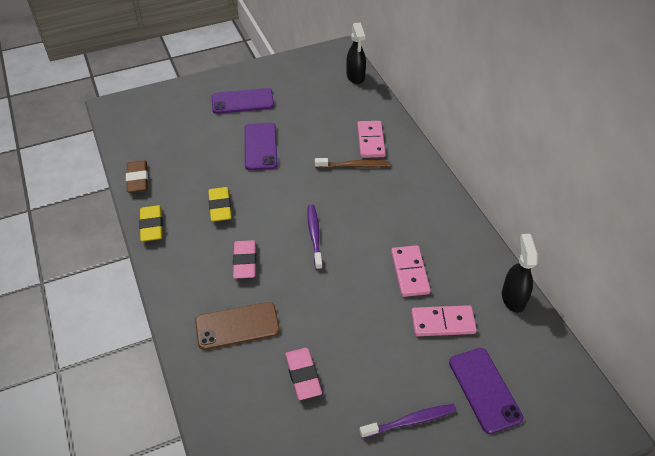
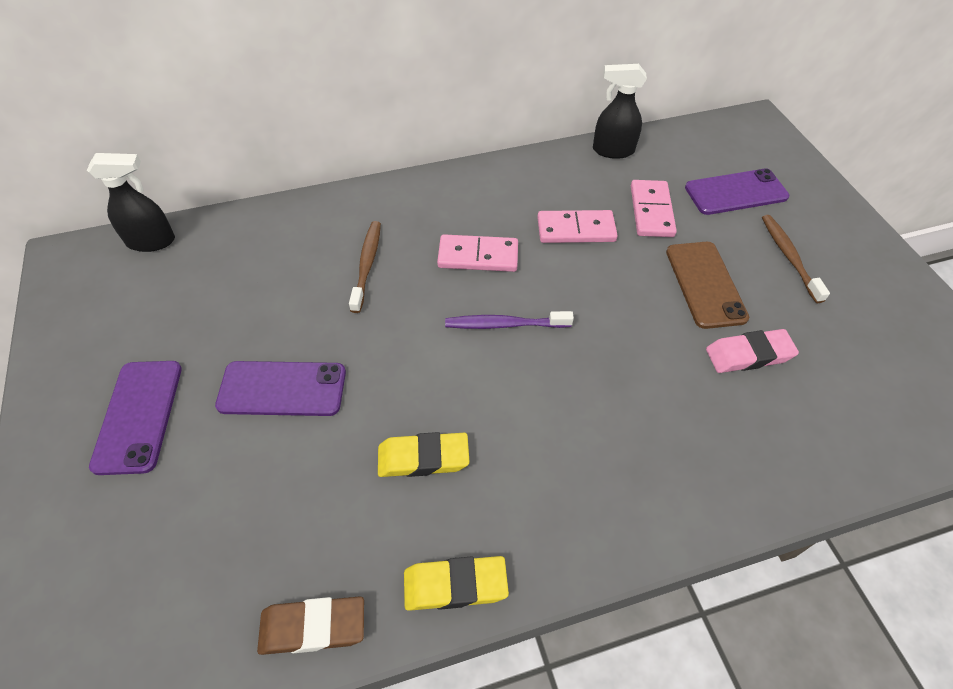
camera: 85 degrees left, 5 degrees up
(237, 326) = (678, 433): brown phone -> brown phone (705, 284)
(245, 262) = (552, 420): pink eraser -> none
(371, 141) = (318, 239): pink domino -> pink domino (478, 256)
(410, 421) = (789, 257): purple toothbrush -> brown toothbrush

